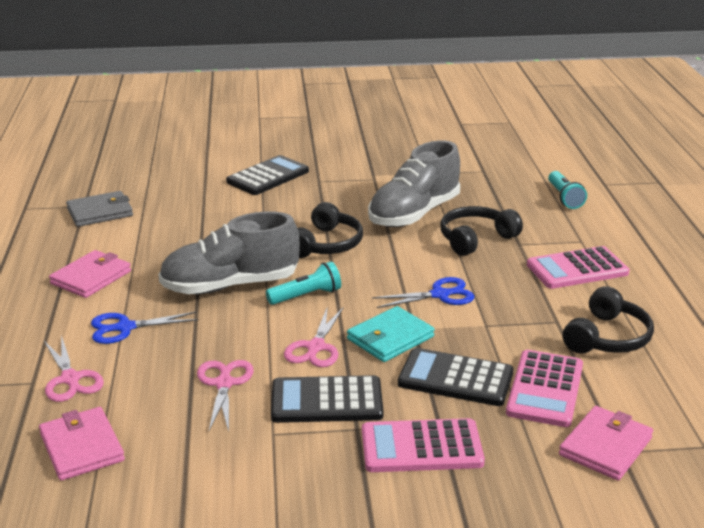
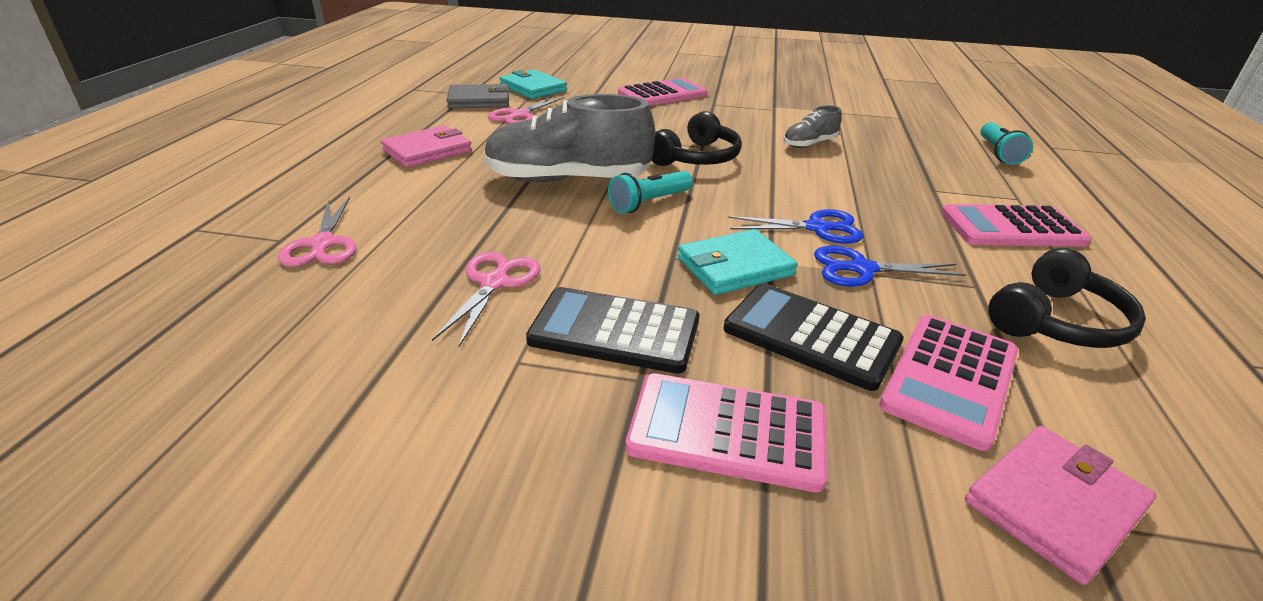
camera: 15 degrees right, 5 degrees up
(81, 447) = (265, 327): pink wallet -> none
(124, 328) = (424, 202): blue scissors -> blue scissors (861, 269)
(142, 188) = (533, 88): none -> turquoise wallet
(268, 176) = (662, 94): black calculator -> pink calculator
(306, 296) = (649, 203): turquoise flashlight -> turquoise flashlight turned 150 degrees clockwise
(315, 347) = (632, 261): pink scissors -> pink scissors (519, 115)
(414, 214) = (809, 144): grey shoe -> grey shoe, size x0.48
(476, 239) = (878, 177): black headphones -> none

